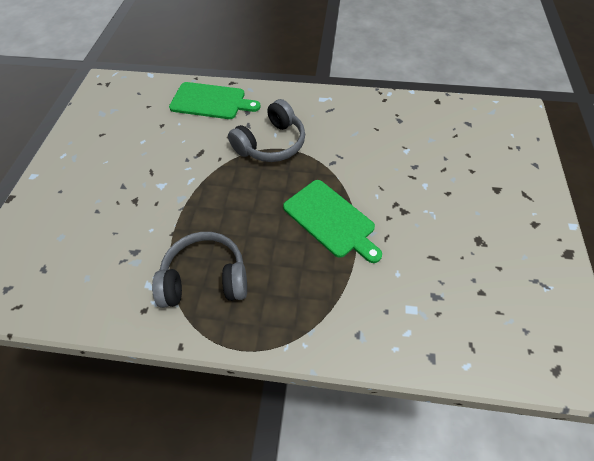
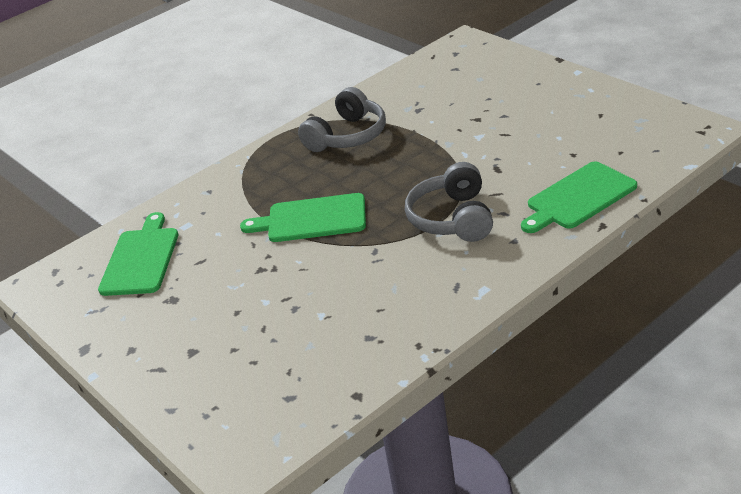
camera: 135 degrees right, 20 degrees down
(474, 305) = (141, 259): none -> green cutting board

